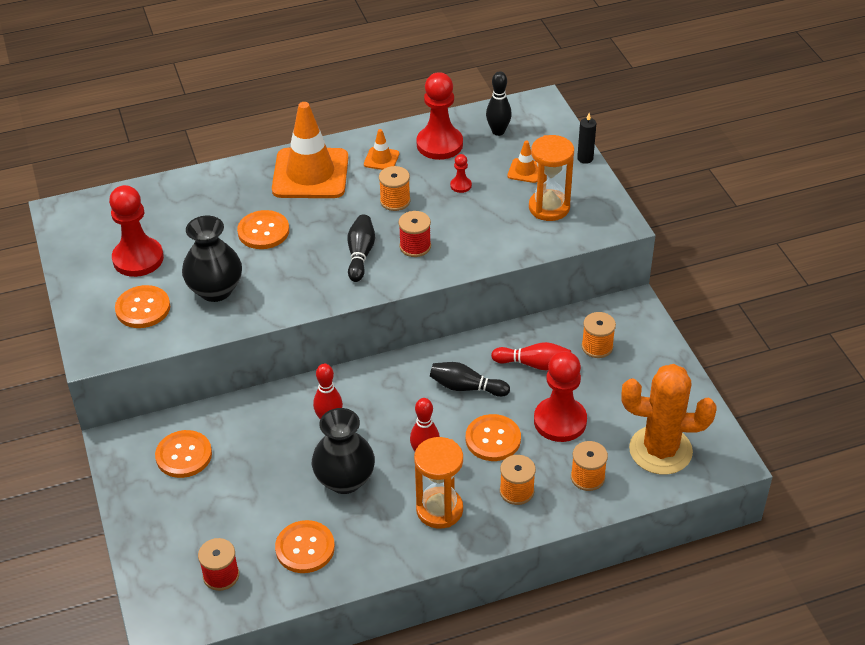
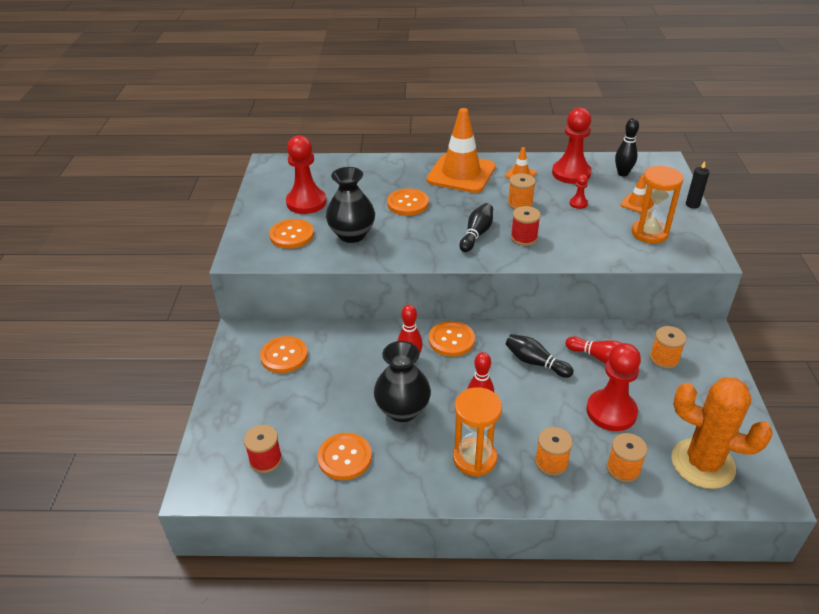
camera: 20 degrees right, 5 degrees down
(493, 439) = (544, 411): orange button -> orange button (451, 340)

